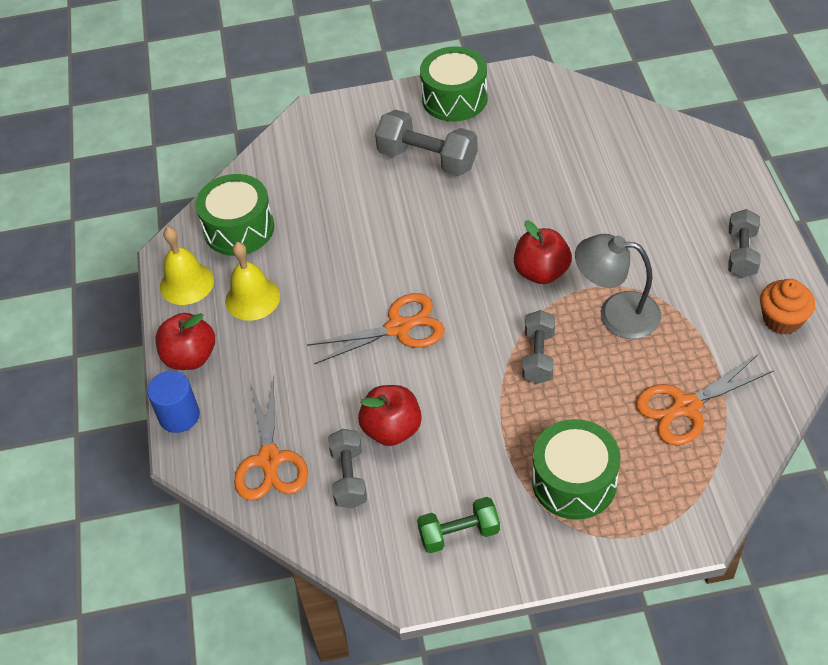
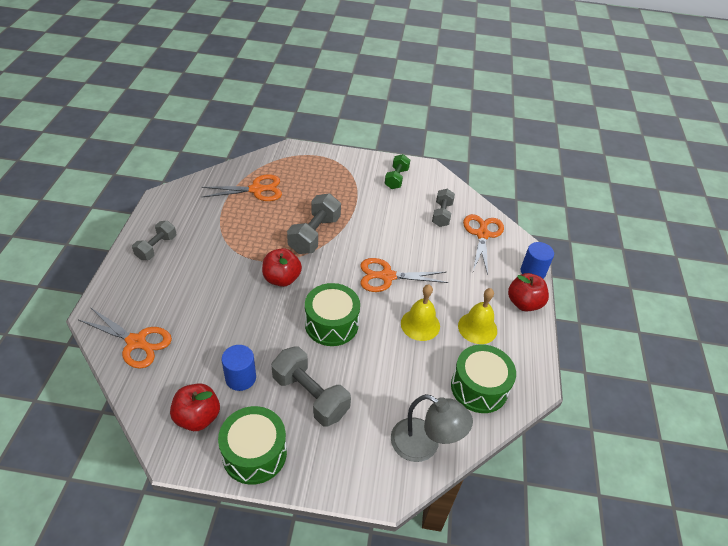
camera: 170 degrees left, 5 degrees down
(186, 283) = (524, 355): yellow bell -> yellow bell (420, 324)
(392, 429) = (411, 227): red apple -> red apple (197, 417)
(459, 534) = (396, 178): green dumbbell -> green dumbbell turned 75 degrees counterclockwise
(512, 150) = (240, 378): none -> blue cylinder
(538, 356) = (314, 235): grey dumbbell -> grey dumbbell, size x1.56
(574, 482) = (332, 180): green drum -> green drum (331, 324)
(616, 313) = (256, 241): grey lamp -> grey lamp (424, 445)
(653, 143) = (136, 342): none -> orange scissors
(782, 320) = (171, 208): orange cupcake -> none

